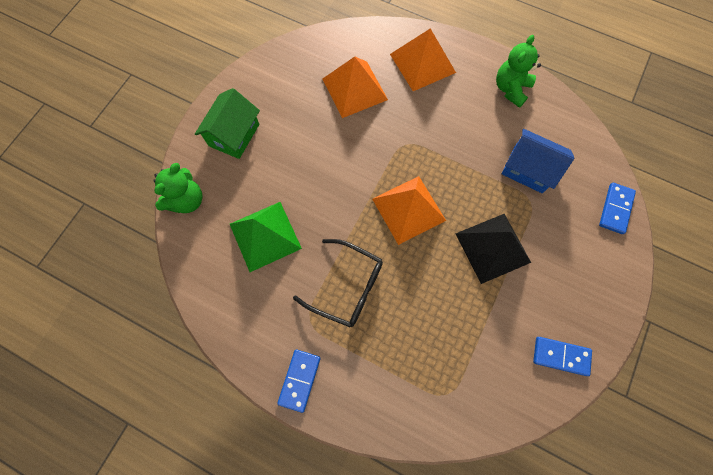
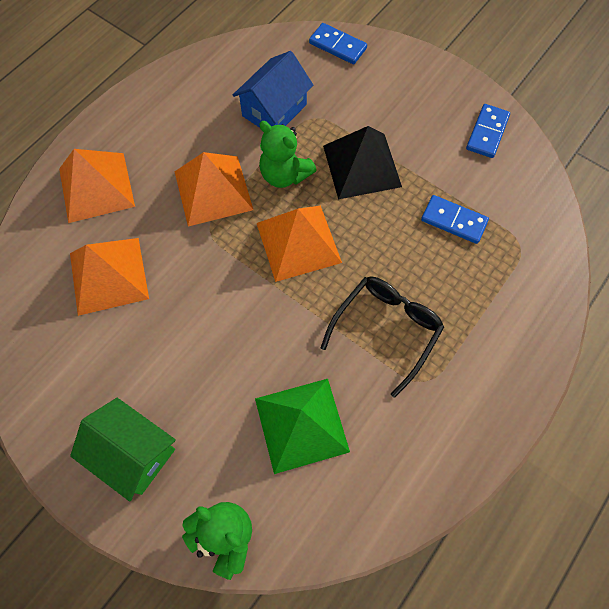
camera: 80 degrees left, 5 degrees down
(299, 380) = (496, 403): blue domino -> blue domino (454, 221)
(439, 140) = (213, 190): none -> orange pyramid
(511, 89) = (165, 102): green teddy bear -> green teddy bear (284, 175)

